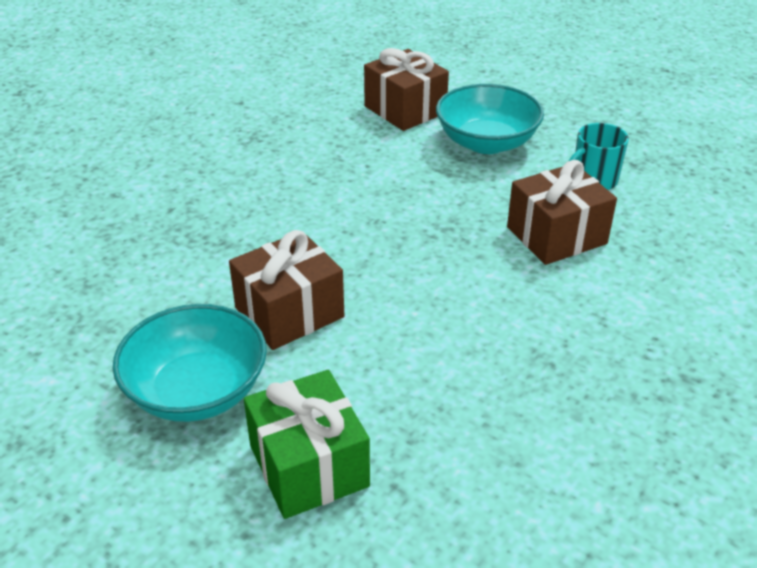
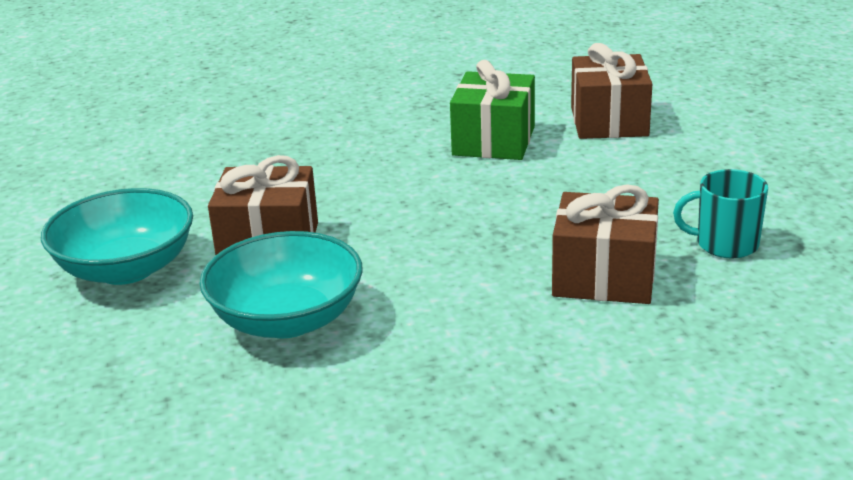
camera: 40 degrees right, 10 degrees down
(309, 466) = (128, 354): green gift -> green gift (493, 141)
(486, 142) = (653, 174): turquoise bowl -> turquoise bowl (287, 320)

